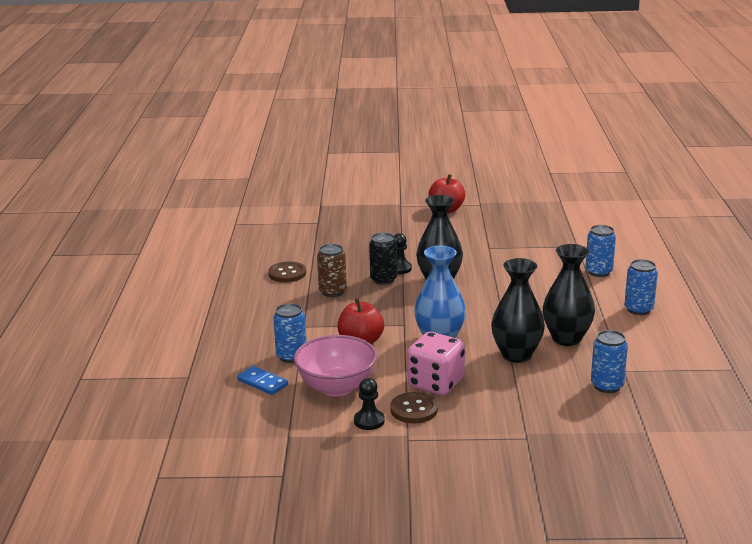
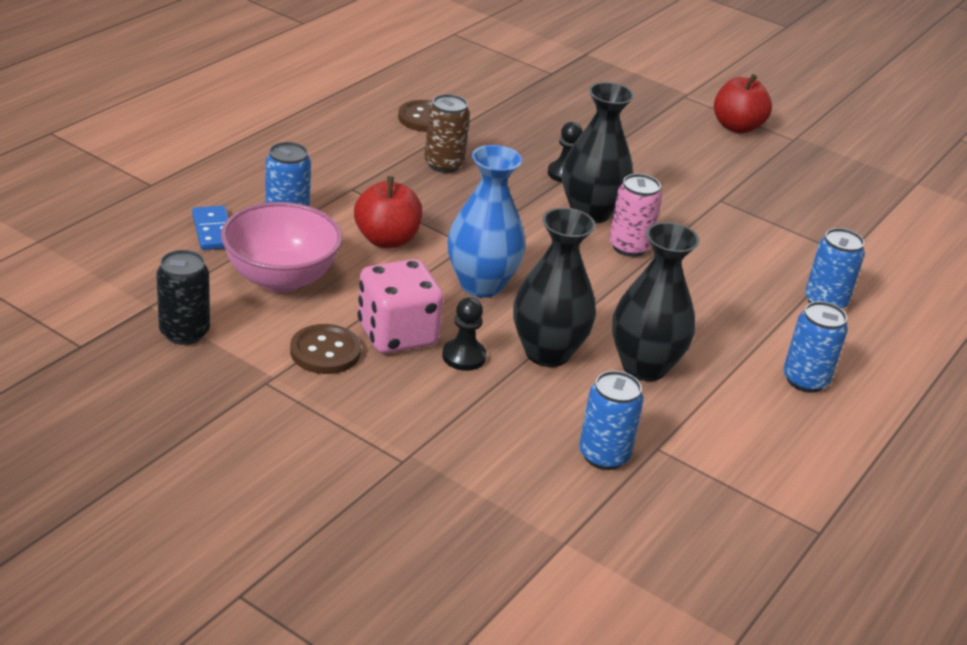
camera: 30 degrees right, 10 degrees up
(369, 421) = (257, 337): black pawn -> black pawn (464, 356)
(383, 280) = (525, 178): black can -> black can (184, 332)
(480, 288) = (629, 247): none -> pink can

